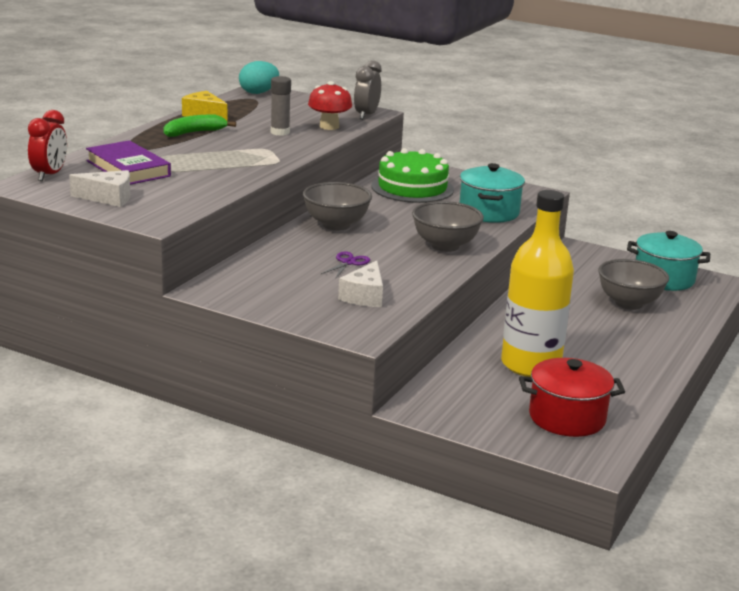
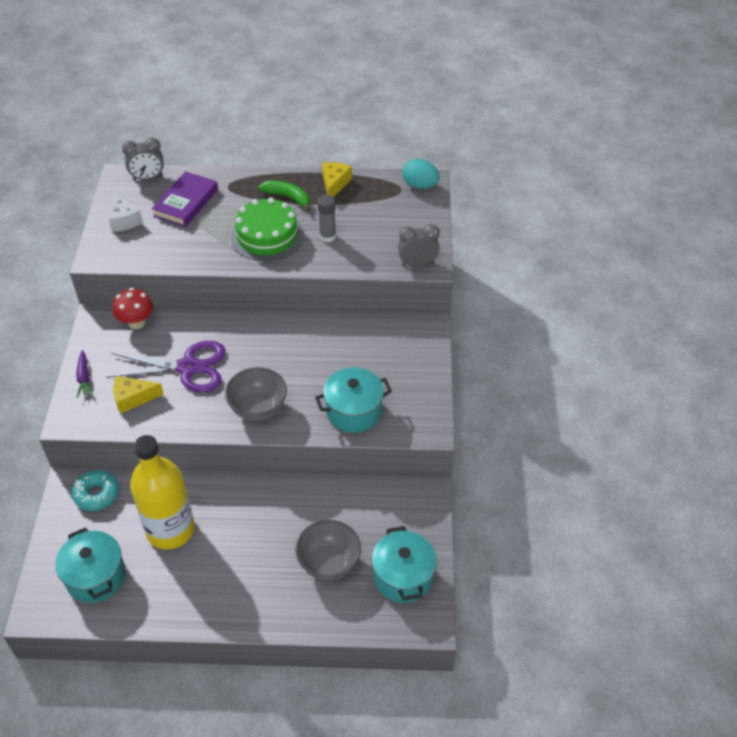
camera: 65 degrees right, 25 degrees up
(49, 175) = (148, 178): red clock -> grey clock
(300, 314) = (84, 378): none -> purple carrot
(329, 126) = (366, 255): red mushroom -> red mushroom (136, 322)
(336, 225) = (256, 334): grey bowl -> none
(348, 262) = (188, 367): purple scissors -> purple scissors, size x2.32
(365, 296) = (133, 398): white cheese -> yellow cheese
(412, 188) = (373, 346): green cake -> green cake (267, 236)
(444, 394) = (97, 494): none -> turquoise donut
(567, 418) = (96, 576): red pot -> turquoise pot

